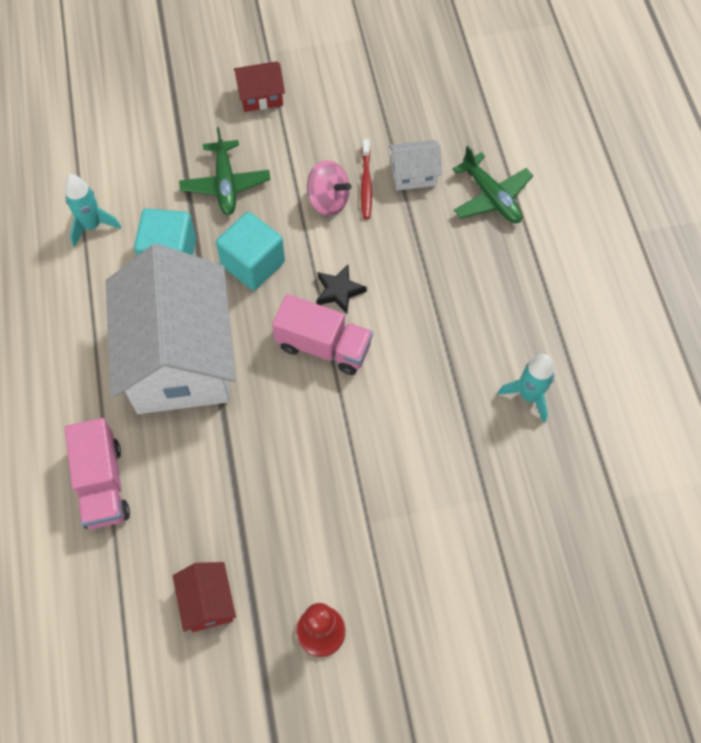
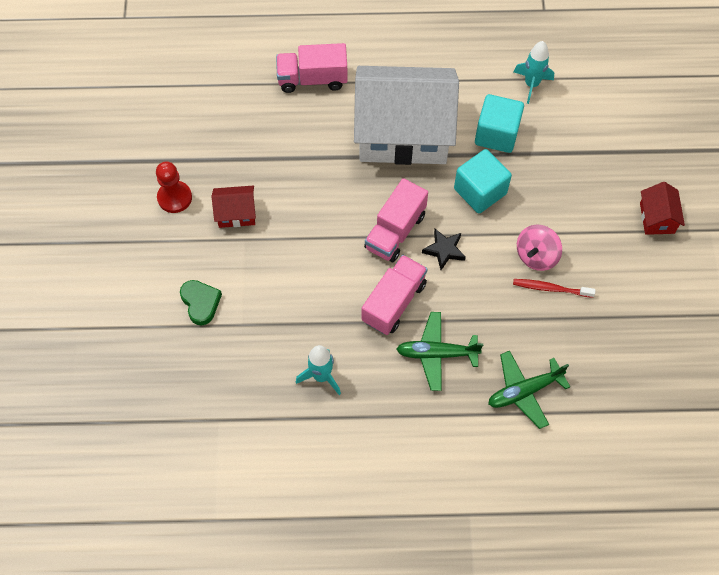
camera: 100 degrees right, 0 degrees up
(208, 602) = (213, 133): red house -> red house (236, 213)
(226, 184) = (562, 180): green plane -> green plane (436, 354)
(413, 174) = (557, 329): white house -> none
(417, 334) = (394, 302): none -> pink truck
(469, 557) = (200, 303): none -> green heart

